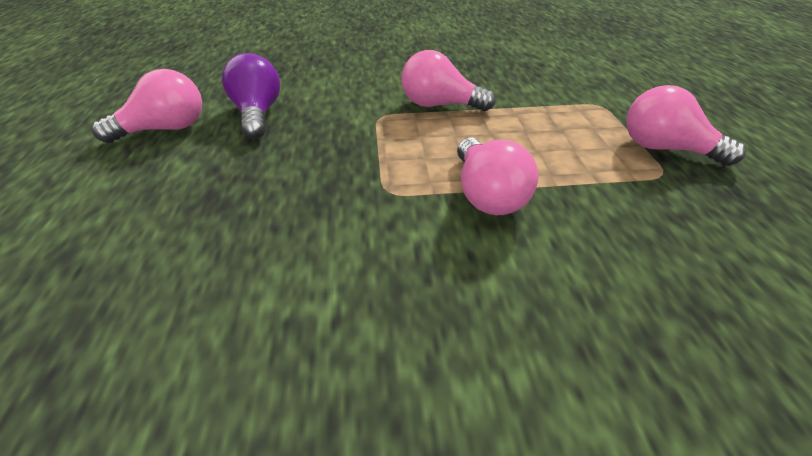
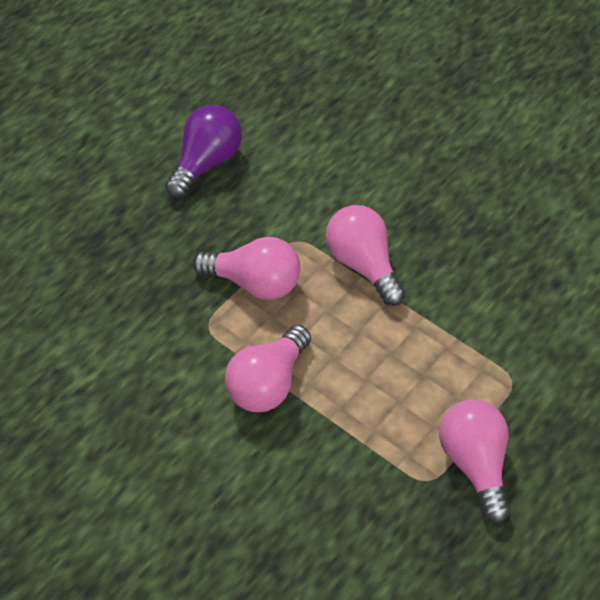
camera: 45 degrees right, 10 degrees up
(166, 129) = (125, 133): pink light bulb -> pink light bulb (254, 283)

